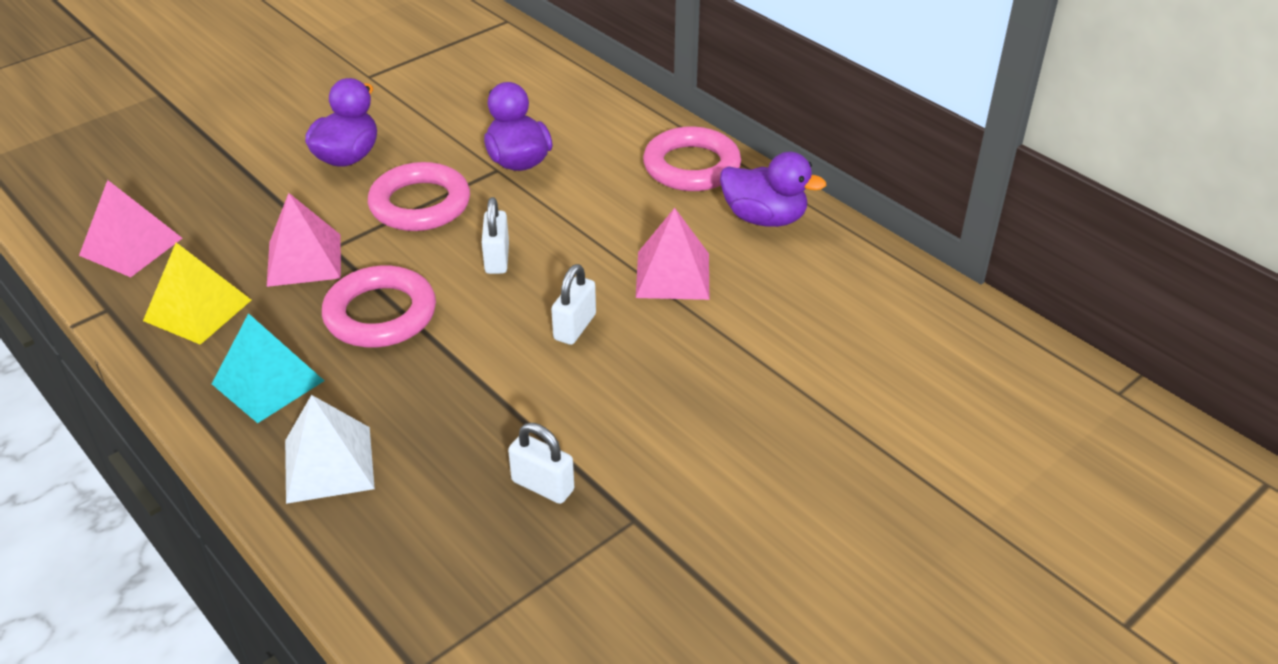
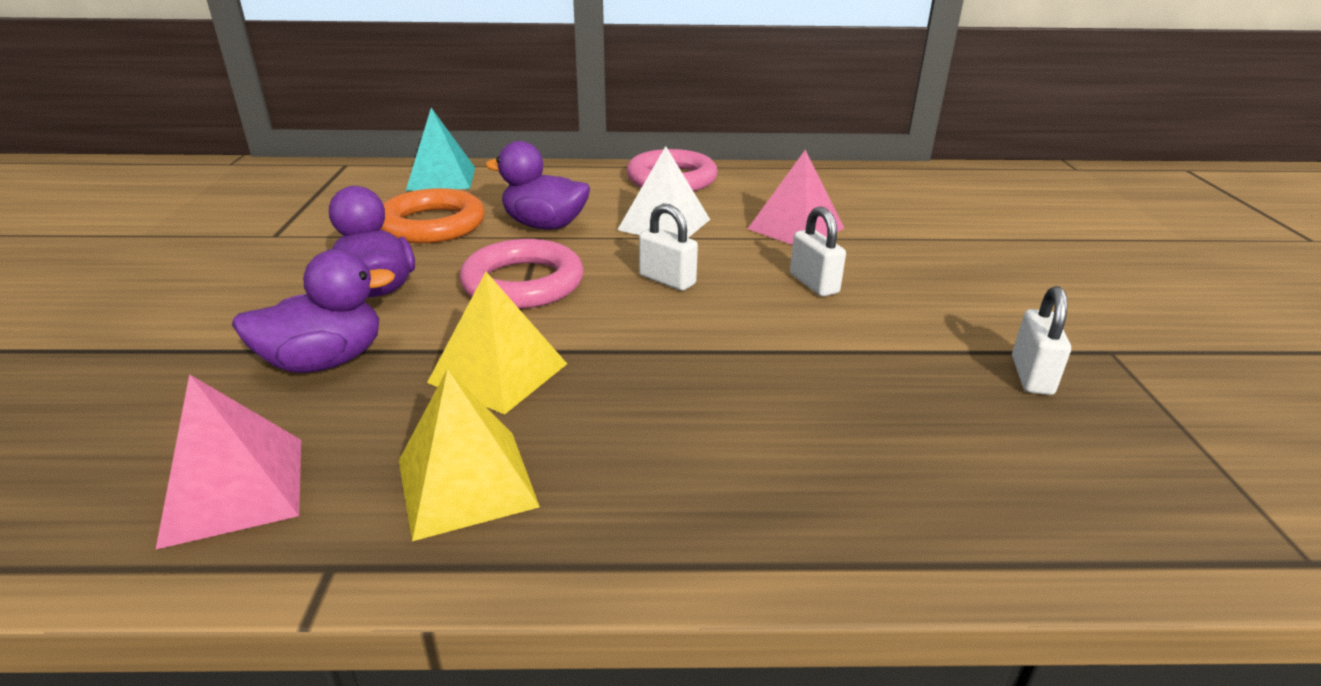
camera: 50 degrees left, 10 degrees down
(268, 382) = (686, 479): turquoise pyramid -> turquoise pyramid (441, 178)
(304, 260) = (498, 373): pink pyramid -> yellow pyramid
(329, 464) = (890, 490): white pyramid -> white pyramid (664, 224)
(380, 314) = (663, 363): pink ring -> none
(458, 118) = (432, 224): none -> orange ring
(543, 485) = (1031, 375): white padlock -> white padlock turned 60 degrees counterclockwise
(764, 218) = (772, 182): purple duck -> purple duck (325, 361)

